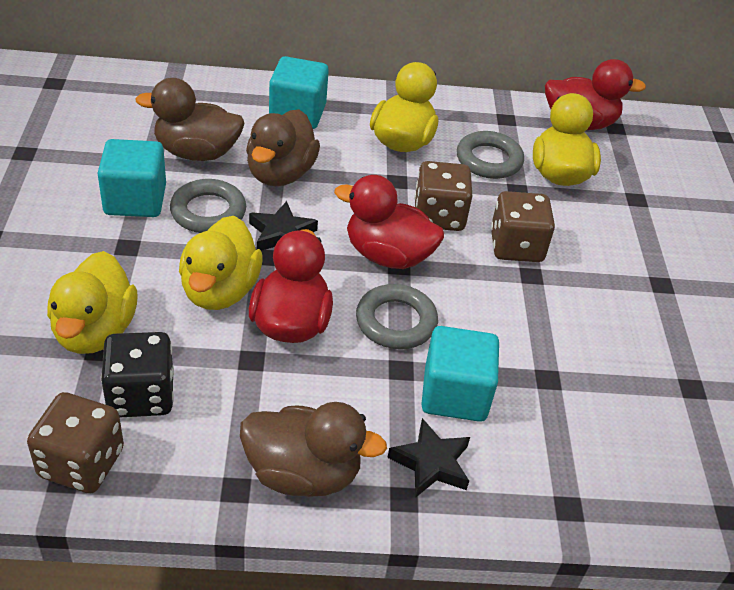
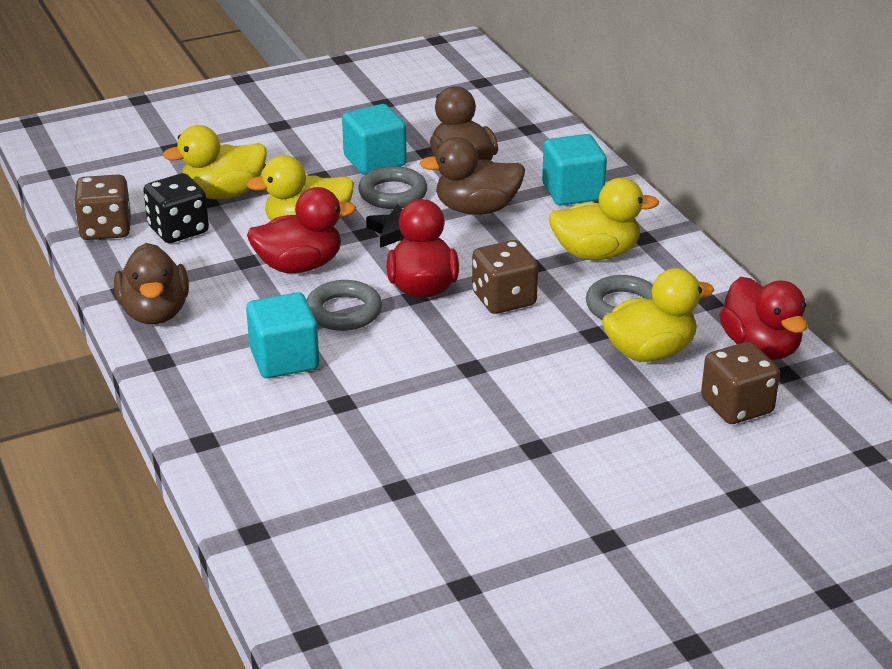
camera: 70 degrees right, 10 degrees down
(431, 463) = (203, 365): black star -> none
(516, 246) = (504, 350): brown dice -> brown dice (736, 406)

